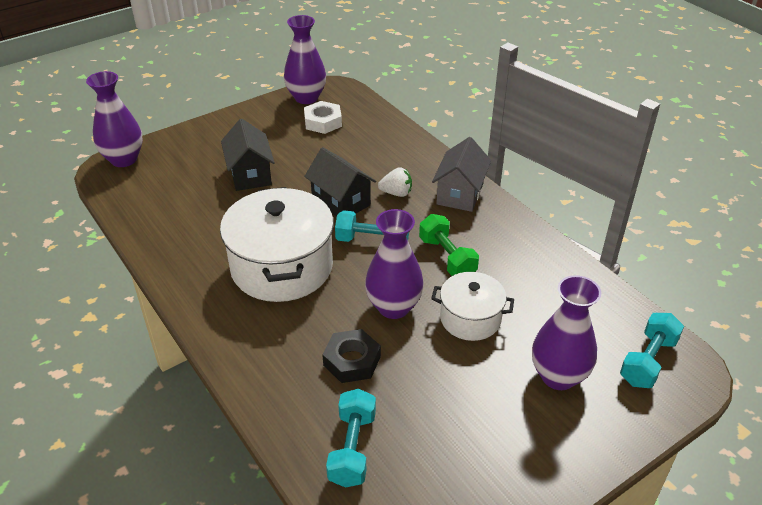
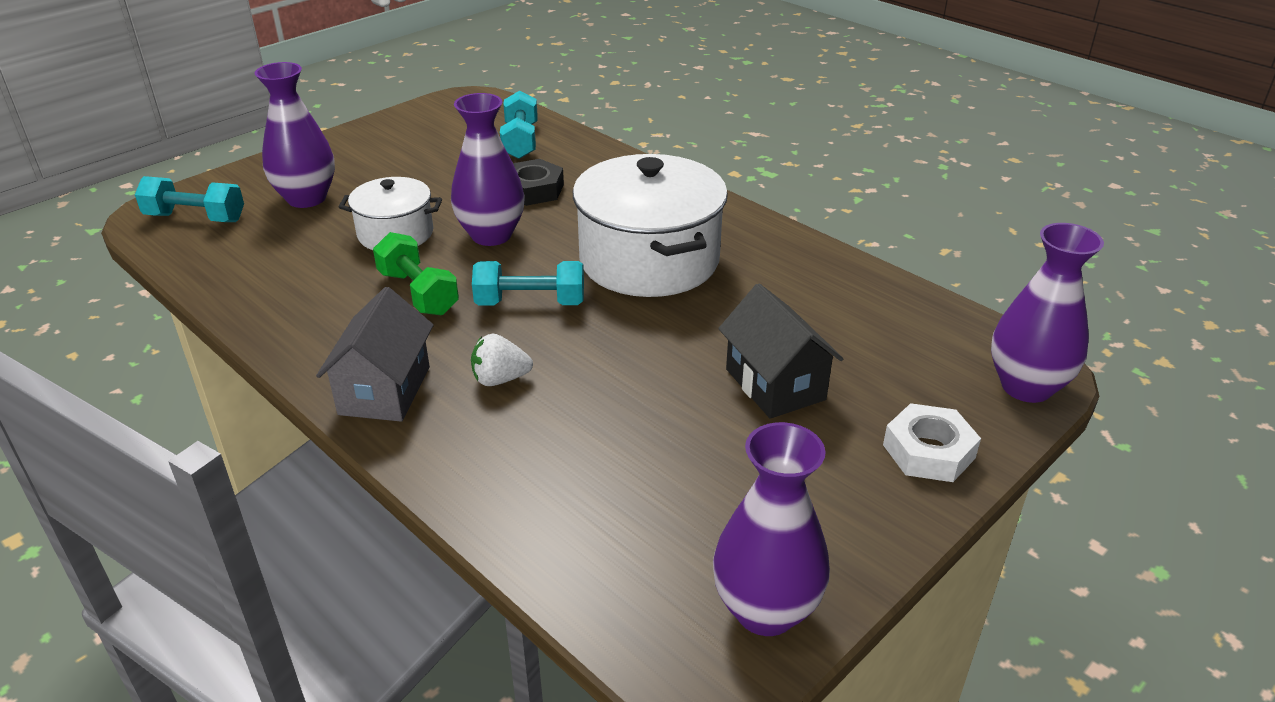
camera: 170 degrees right, 5 degrees down
(323, 122) = (690, 530): white nut -> white nut (928, 451)
(341, 202) = (594, 354): black house -> none
(648, 361) = (195, 218): turquoise dumbbell -> turquoise dumbbell turned 75 degrees clockwise

